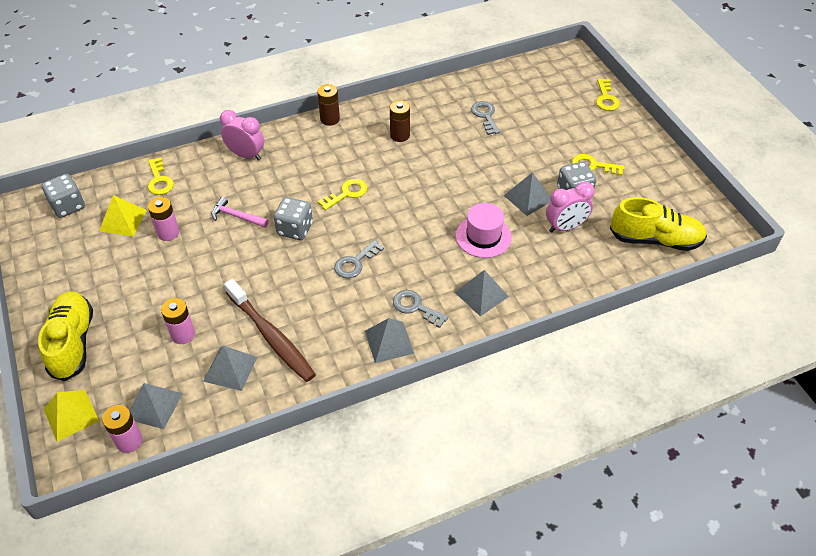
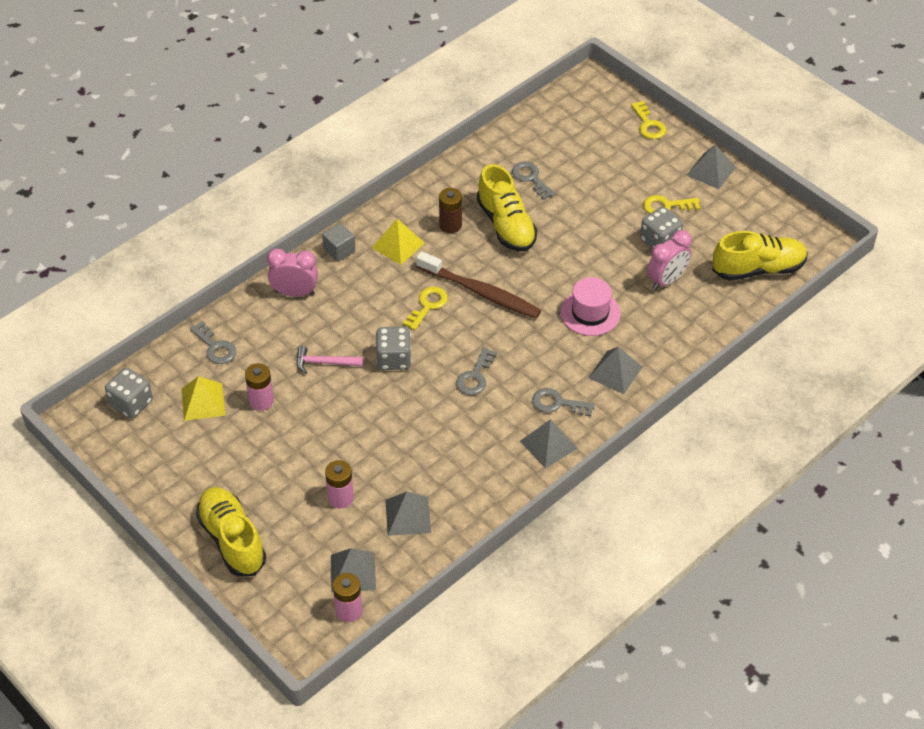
camera: 20 degrees left, 0 degrees up
(71, 415) = (276, 606): yellow pyramid -> yellow pyramid (398, 245)
(159, 180) = (215, 347): yellow key -> grey key
(271, 336) = (431, 473): brown toothbrush -> brown toothbrush (481, 292)
(300, 132) = (339, 250): none -> grey cube
(330, 119) = (364, 226): brown battery -> none
(446, 147) = (506, 225): none -> yellow shoe
(528, 198) = (616, 259): grey pyramid -> grey pyramid (711, 171)

